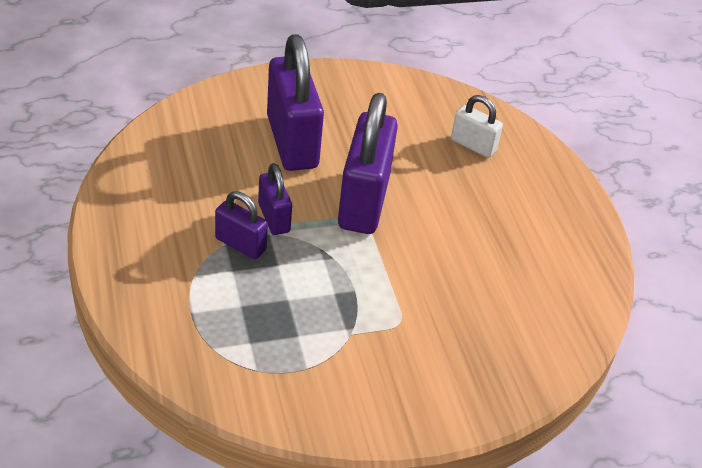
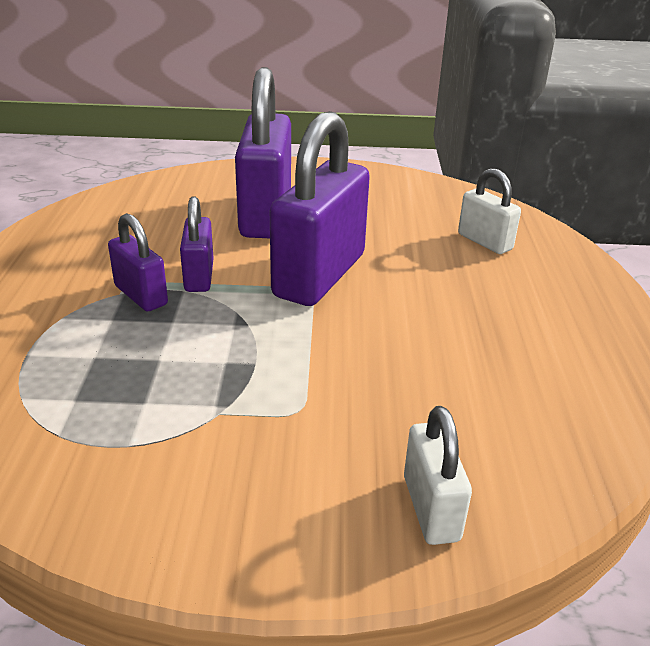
camera: 20 degrees right, 10 degrees down
(504, 374) = (431, 508): none -> white padlock

